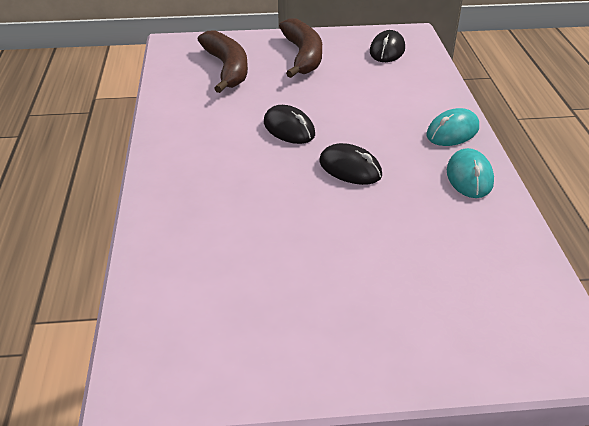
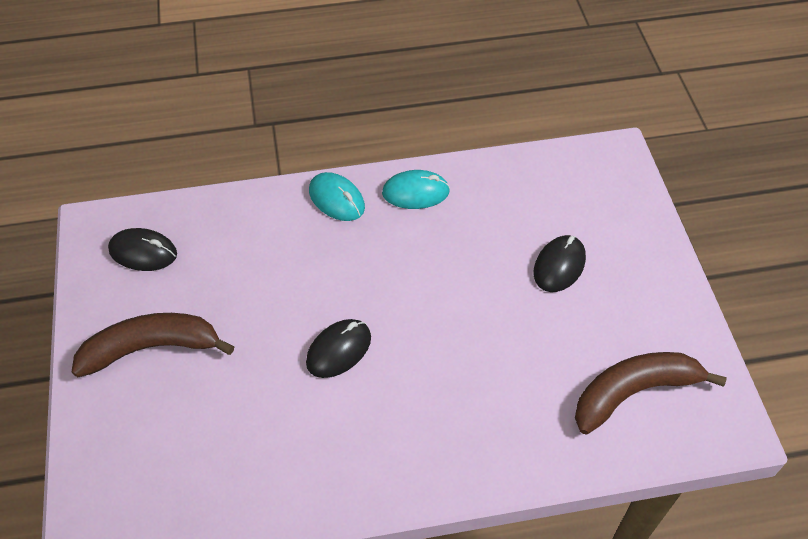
camera: 95 degrees left, 15 degrees up
(227, 69) = (184, 441): brown banana -> brown banana (634, 392)
(350, 168) = (412, 288): black mouse -> black mouse (559, 266)

